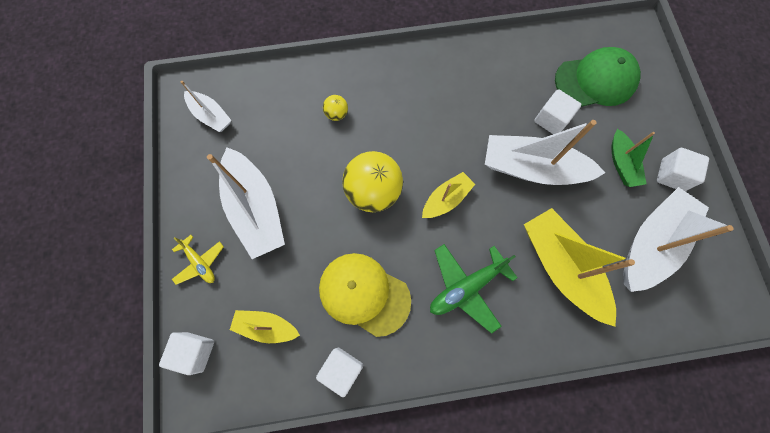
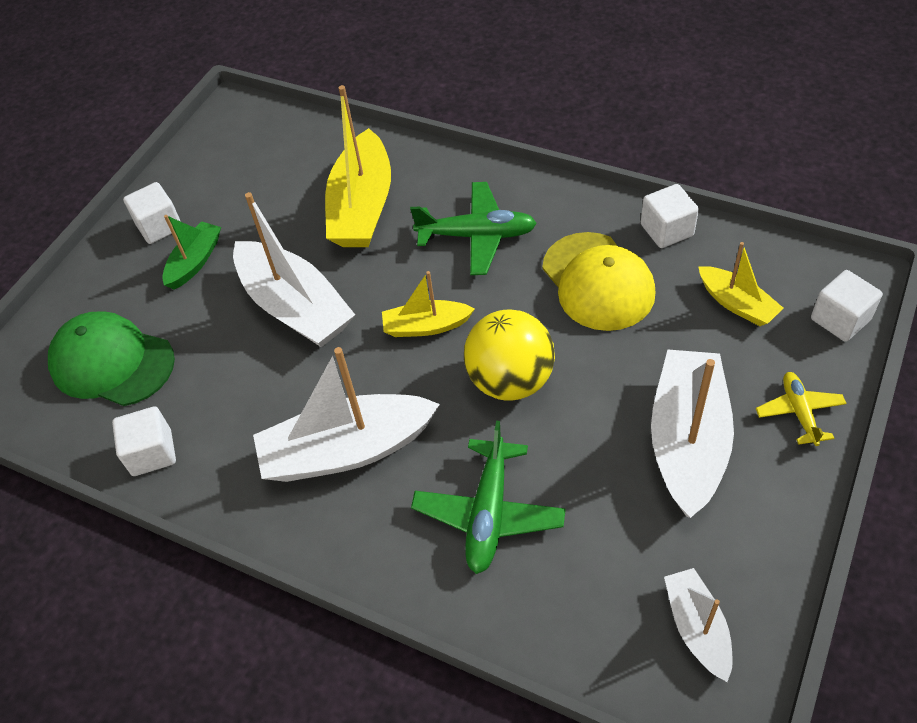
camera: 140 degrees left, 20 degrees down
(336, 114) = (489, 513): yellow ball -> green plane
(551, 120) = (216, 346): white cube -> white cube (152, 453)
(651, 243) = (253, 184): white boat -> white boat (347, 450)

